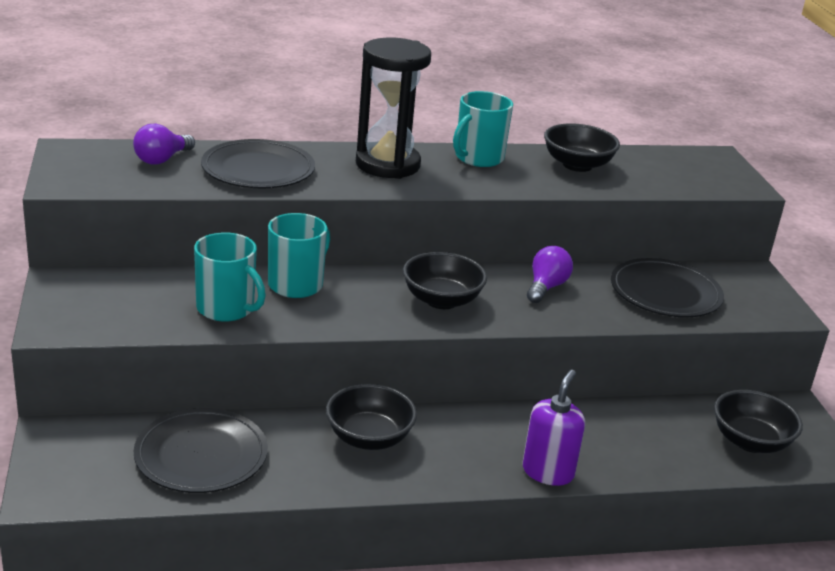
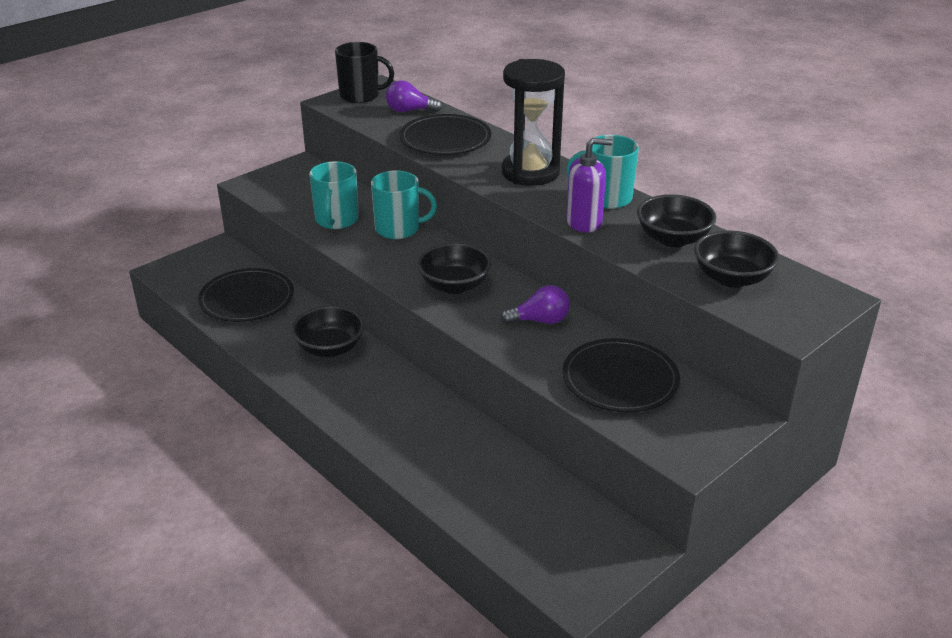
camera: 60 degrees right, 5 degrees up
(76, 166) = (361, 96): none -> black mug
(548, 472) = (374, 438): purple soap dispenser -> purple soap dispenser (584, 222)
(750, 441) = (541, 535): black bowl -> black bowl (731, 278)

